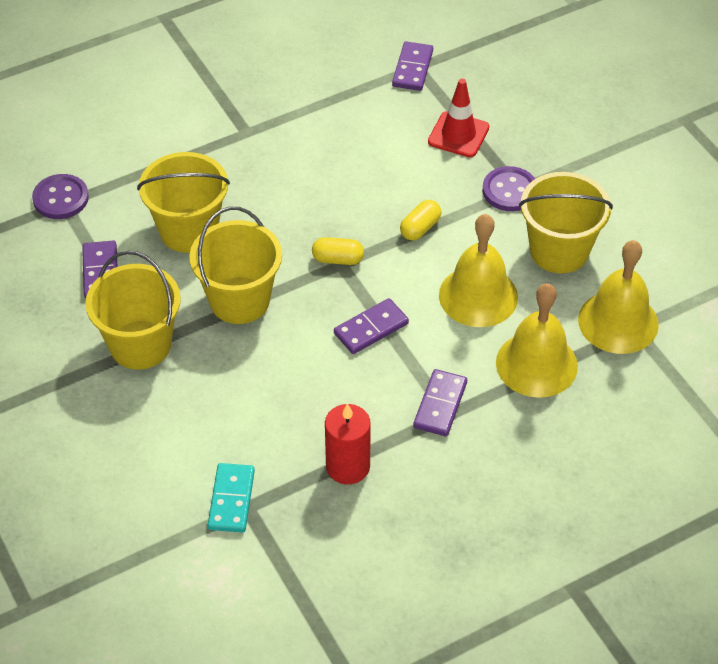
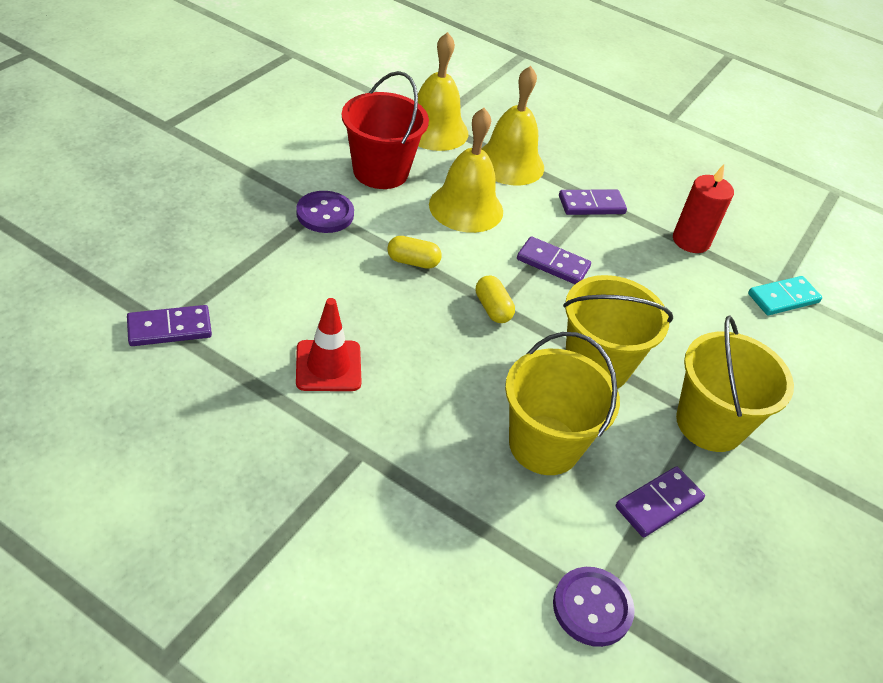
camera: 125 degrees left, 5 degrees down
(458, 134) = (264, 265): red traffic cone -> red traffic cone (328, 366)
(559, 251) = (380, 171): yellow bucket -> red bucket

